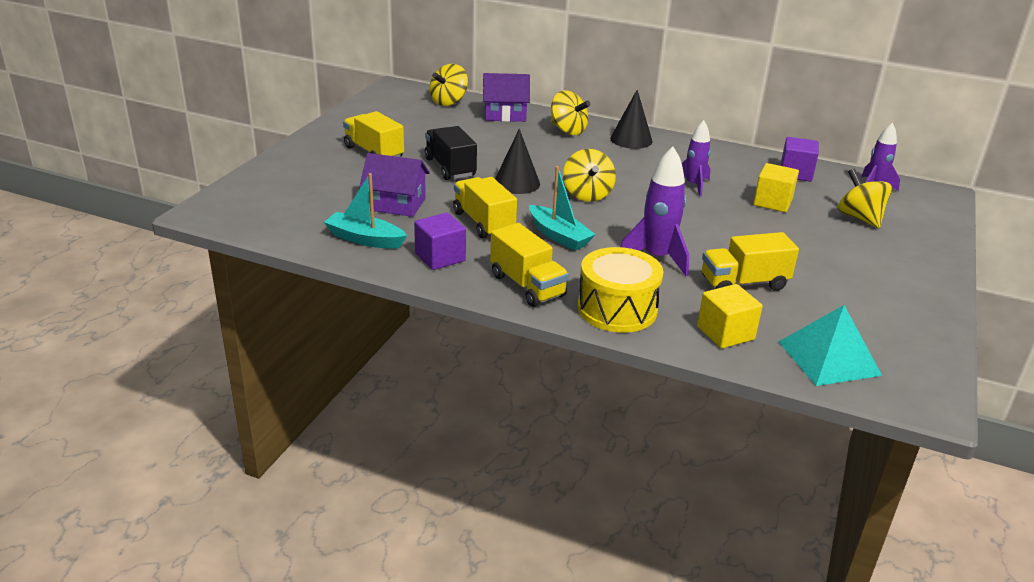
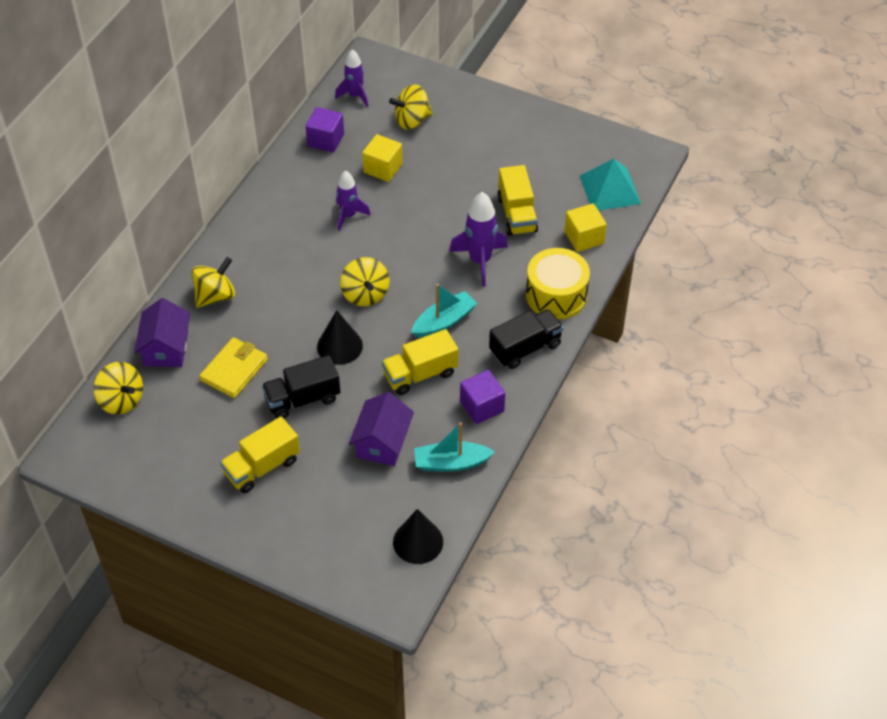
camera: 85 degrees left, 20 degrees up
(365, 239) = (451, 463): turquoise boat -> turquoise boat turned 60 degrees clockwise
(483, 140) = (234, 370): none -> yellow wallet
(527, 285) = (525, 348): yellow truck -> black truck
(587, 194) = (365, 294): yellow spinning top -> yellow spinning top turned 75 degrees clockwise
(631, 139) = (242, 246): black cone -> black cone (418, 541)

